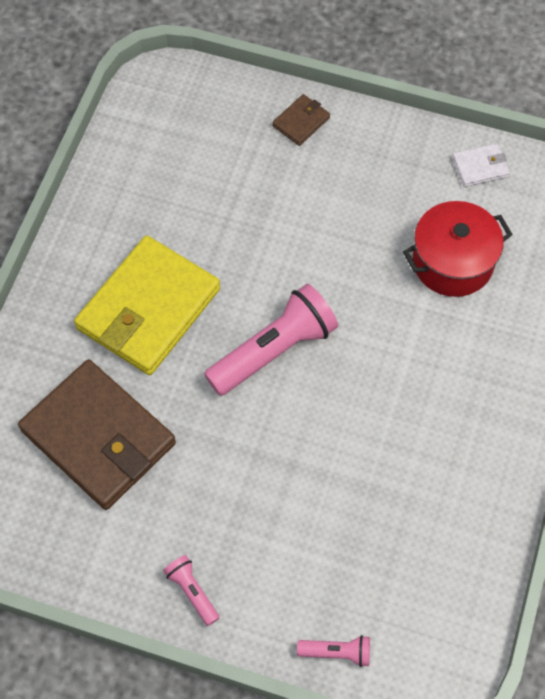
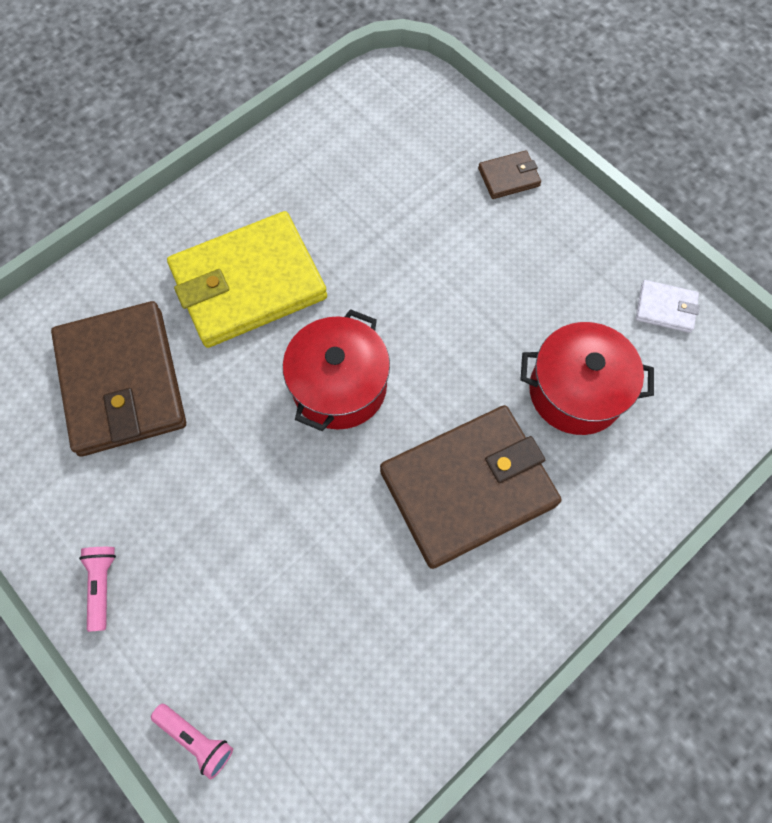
camera: 30 degrees right, 5 degrees up
(274, 350) = (339, 386): pink flashlight -> red pot
(418, 373) = (468, 488): none -> brown wallet

